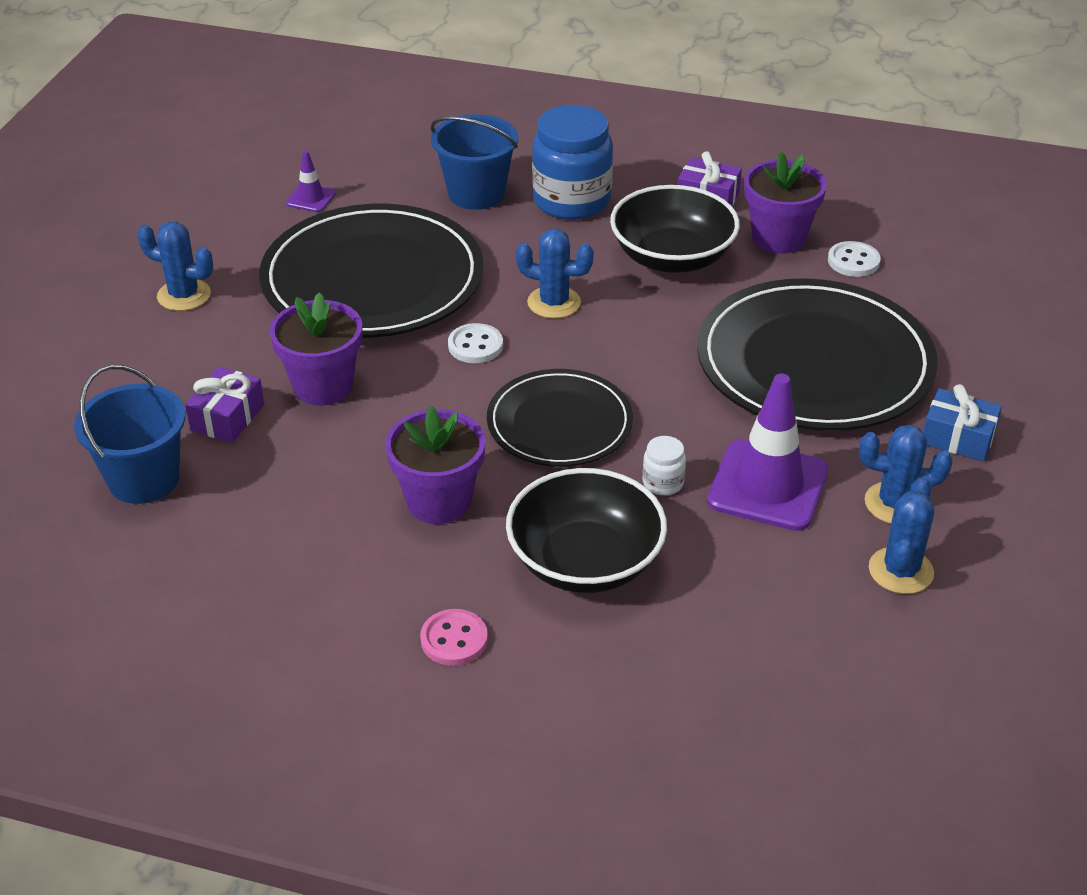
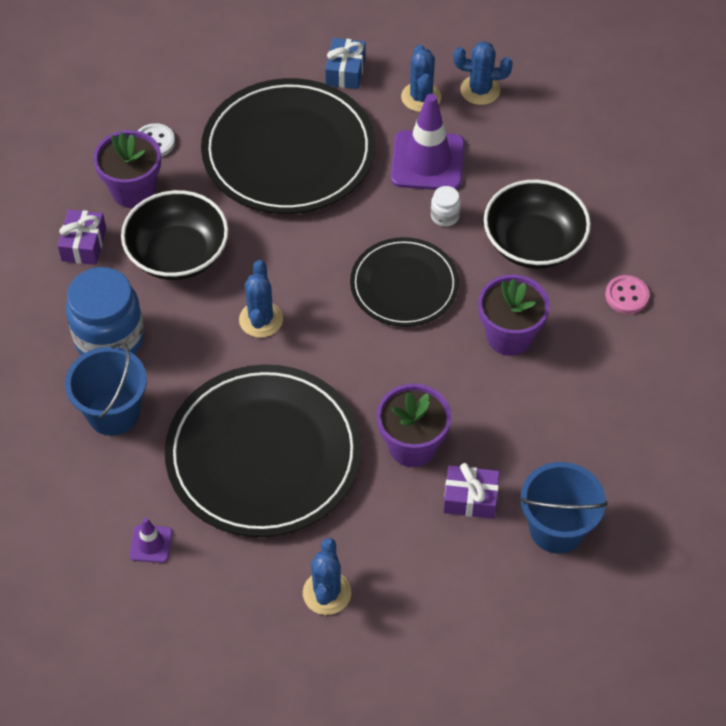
camera: 105 degrees left, 15 degrees up
(475, 345) = (331, 358): white button -> none

